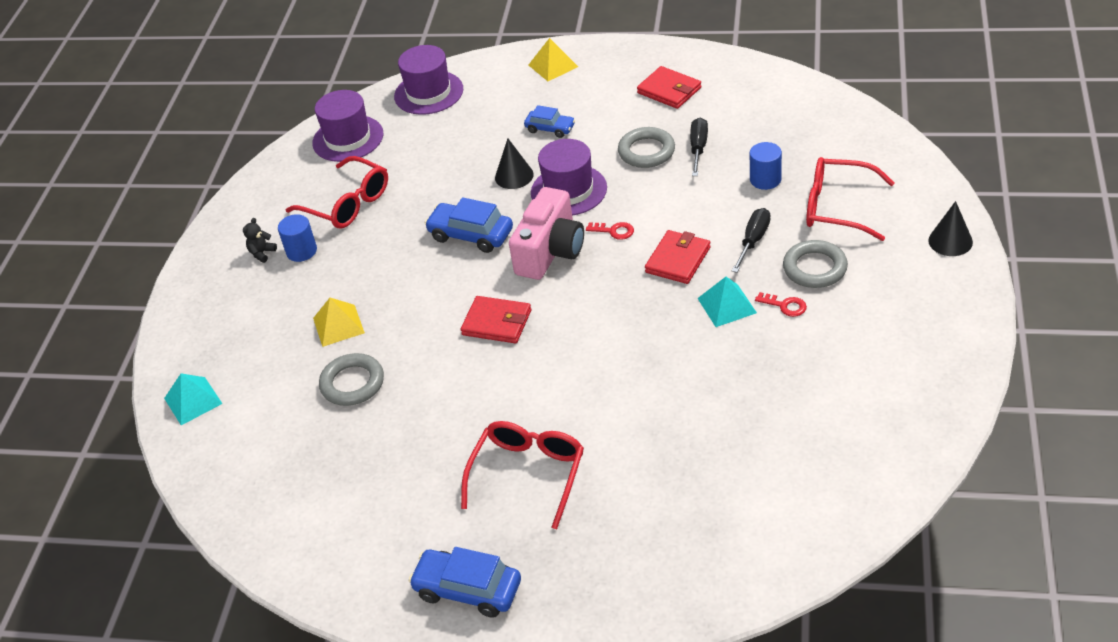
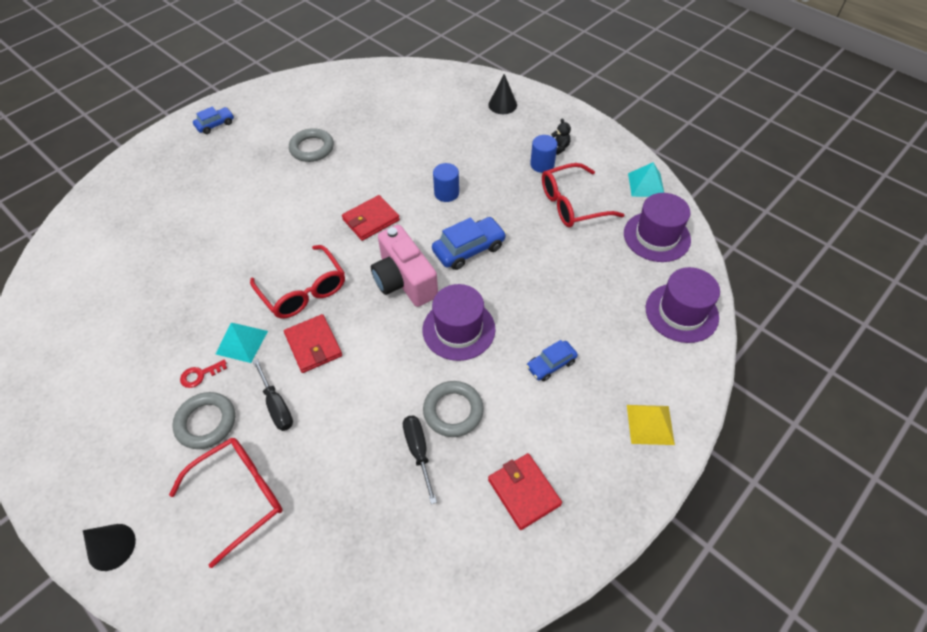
camera: 120 degrees right, 10 degrees up
(193, 401) = (457, 83): turquoise pyramid -> turquoise pyramid (646, 185)
(338, 325) = (452, 154): yellow pyramid -> none
(352, 383) = (397, 141): grey ring -> grey ring (312, 148)
(468, 590) = (215, 124): blue car -> blue car, size x0.62
(514, 176) = (511, 307): black cone -> black cone (502, 105)
(528, 474) = (247, 176): red glasses -> red glasses (304, 291)
(614, 231) = (384, 328): red key -> none
(669, 90) = (524, 492): red wallet -> red wallet turned 75 degrees clockwise
(698, 148) = (418, 452): black screwdriver -> black screwdriver turned 150 degrees counterclockwise
(765, 179) = (328, 470): blue cylinder -> blue cylinder (446, 193)

